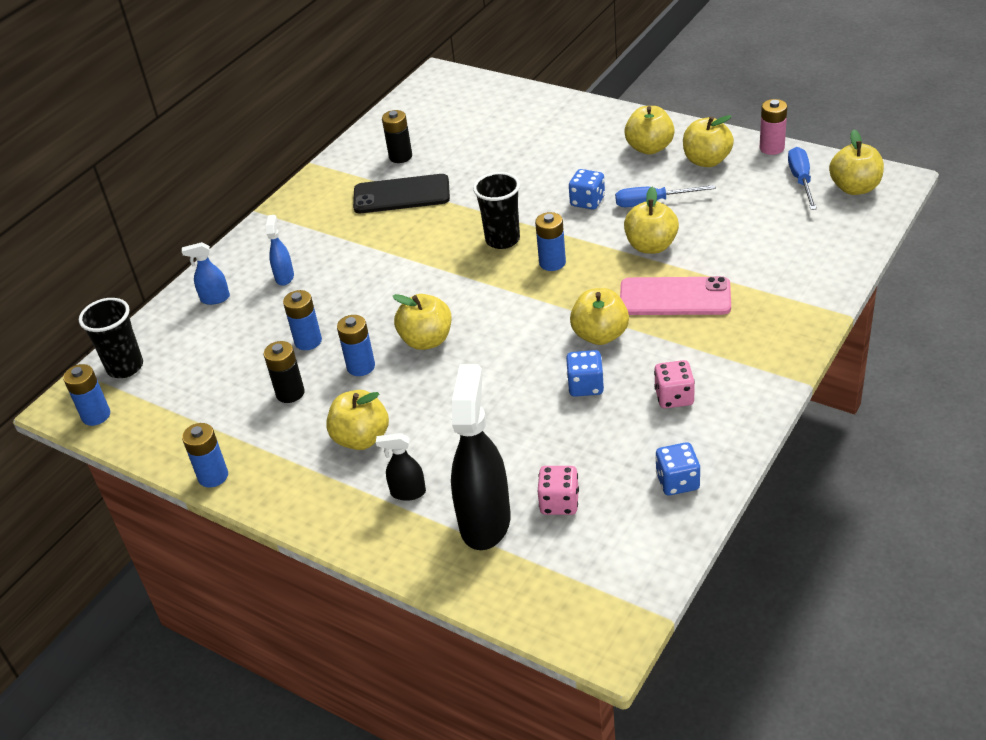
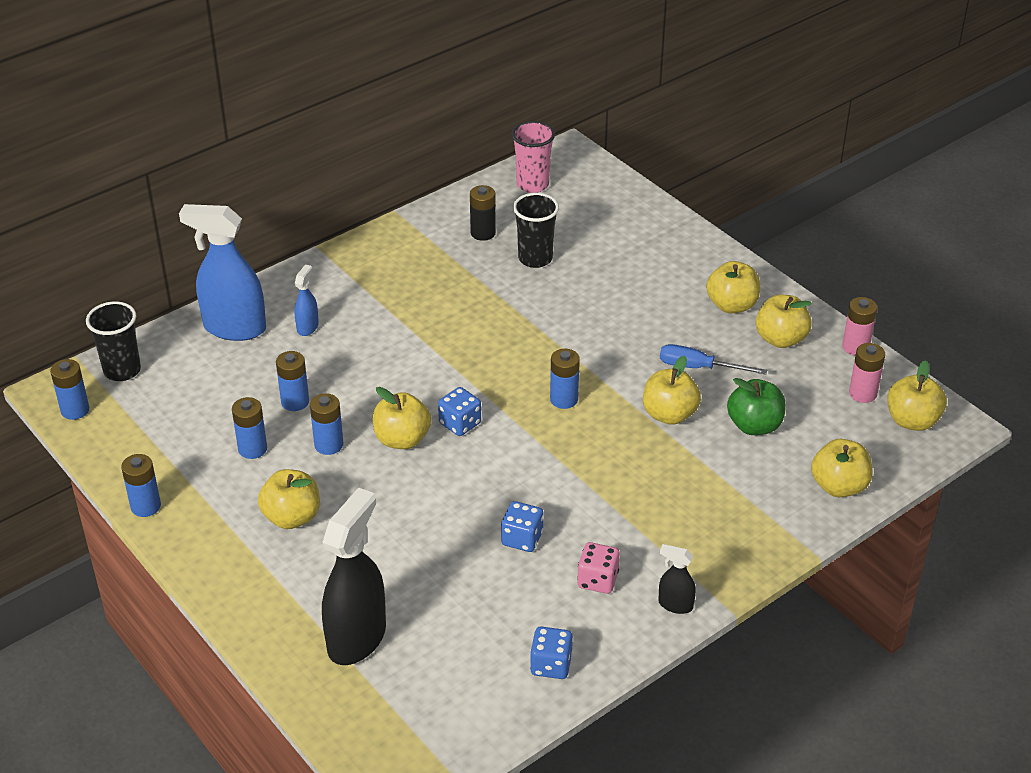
camera: 15 degrees right, 0 degrees up
(215, 299) = (234, 328): blue spray bottle -> blue spray bottle, size x2.14
(290, 393) = (252, 449): black battery -> blue battery
(401, 195) = (461, 276): black phone -> none
(408, 492) = (304, 585): black spray bottle -> black spray bottle (675, 605)
(421, 108) = (532, 184): none -> pink cup
(502, 240) = (530, 358): black cup -> black cup (535, 258)
(559, 503) = (432, 645): pink dice -> none
(587, 201) = (635, 344): blue dice -> blue dice (460, 423)
(600, 335) = (565, 492): yellow apple -> yellow apple (839, 486)
(675, 297) = (660, 477): pink phone -> none
(728, 232) = (754, 425): none -> green apple
(801, 180) = (863, 393): blue screwdriver -> pink battery

